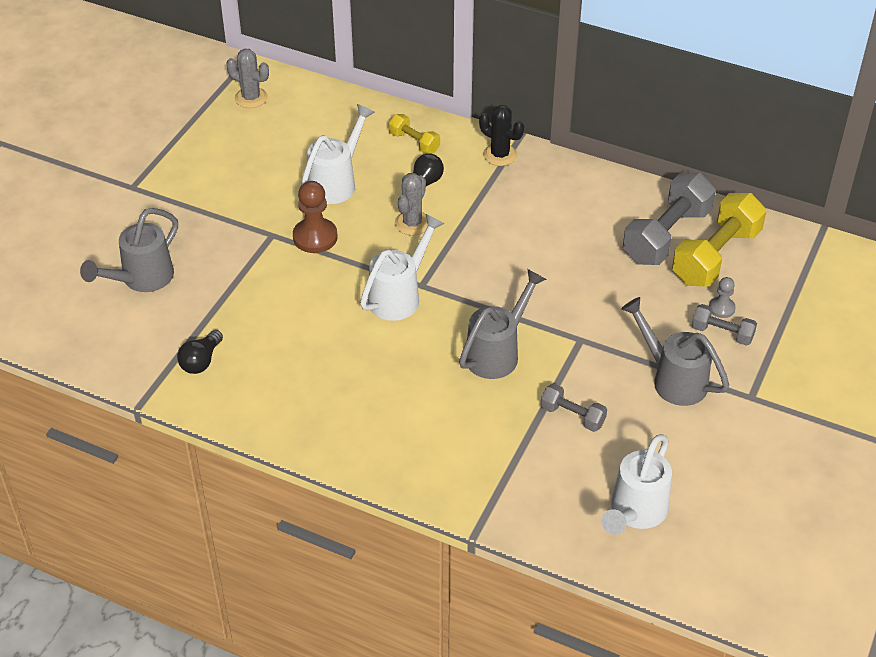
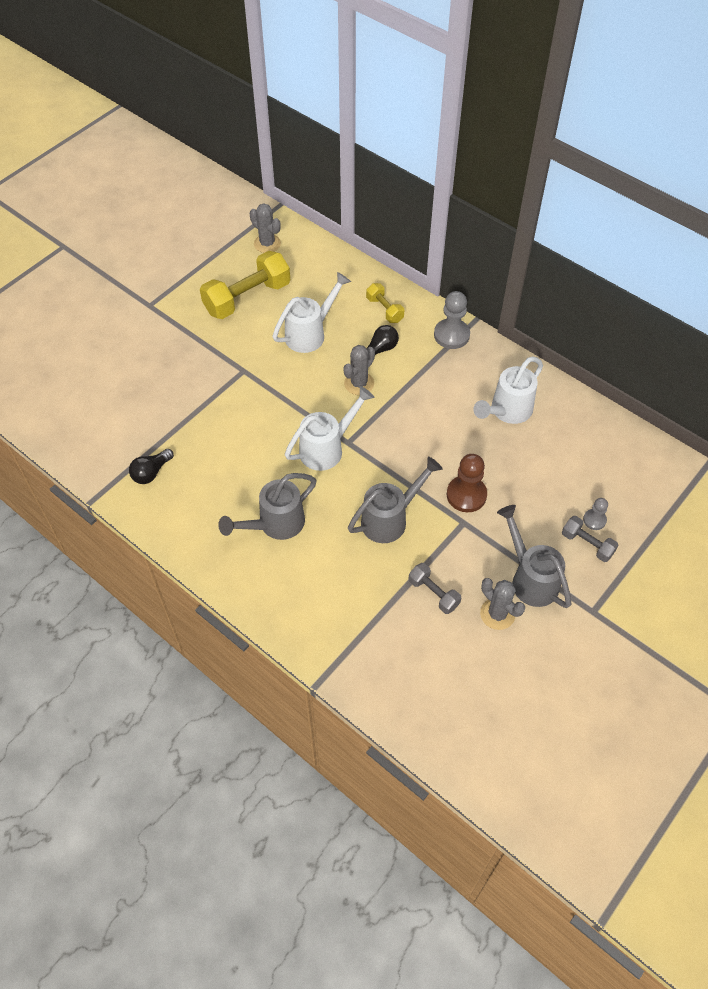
camera: 15 degrees right, 10 degrees up
(141, 279) = (129, 389): grey watering can -> grey watering can (275, 524)
(315, 237) = (277, 380): brown pawn -> brown pawn (466, 495)
(500, 155) = (451, 335): black cactus -> grey pawn
(635, 512) = (457, 698): white watering can -> white watering can (507, 411)
(649, 421) = (497, 614): none -> grey cactus
(667, 236) = (568, 440): grey dumbbell -> none
(716, 256) = (605, 469): yellow dumbbell -> yellow dumbbell (247, 298)

